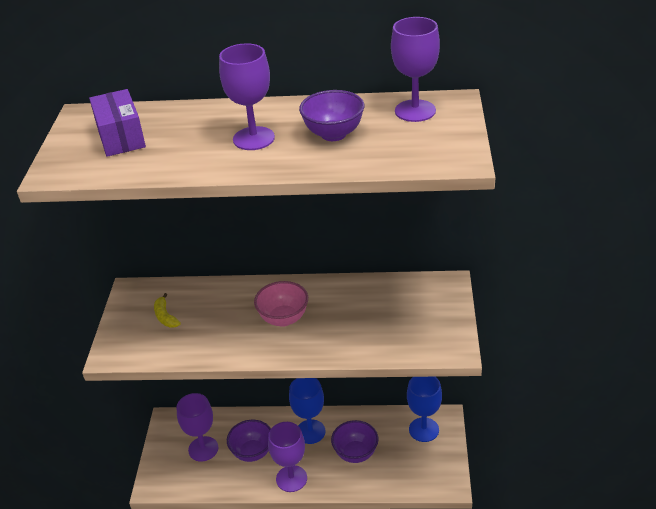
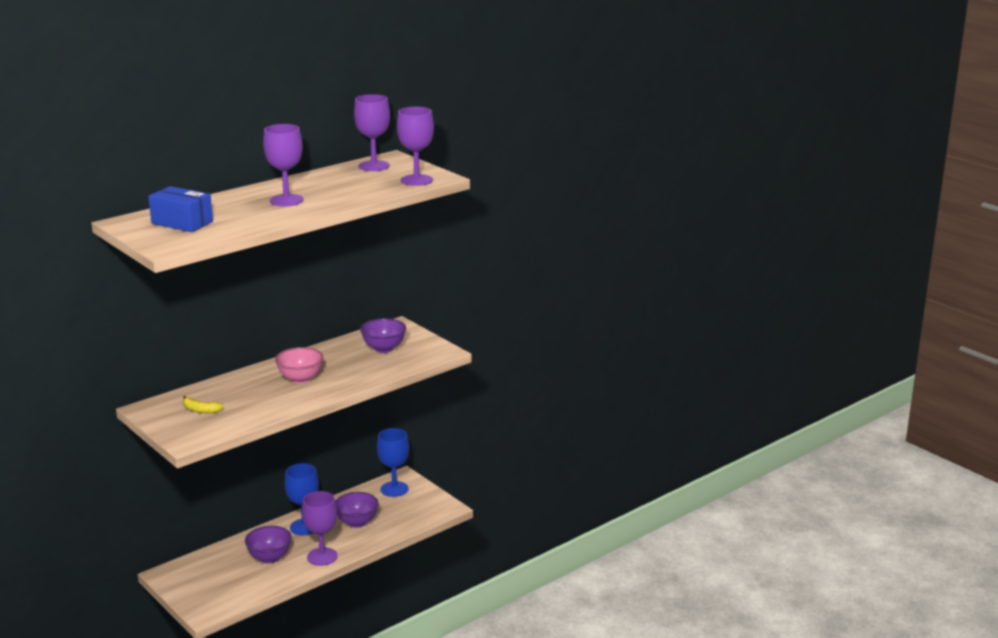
camera: 45 degrees left, 15 degrees down
(121, 137) = (182, 223): purple box -> blue box
(203, 449) = (222, 574): purple goblet -> purple goblet (416, 180)
(333, 134) = (339, 186): purple bowl -> purple bowl (384, 349)

